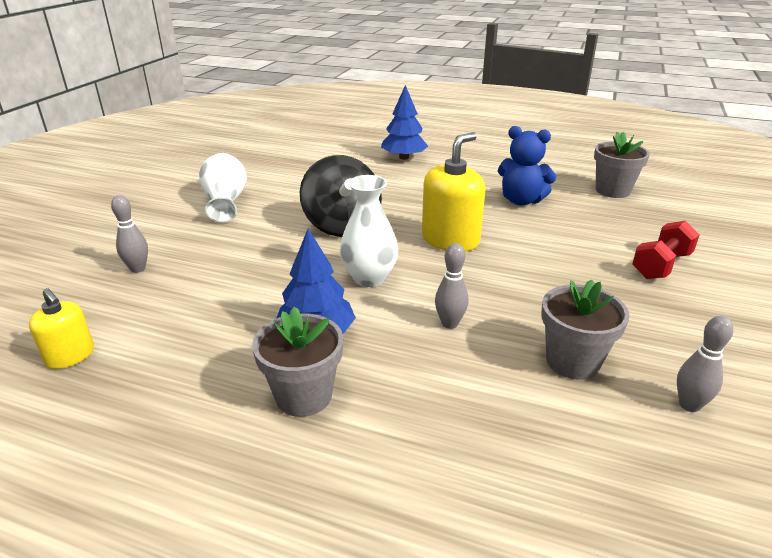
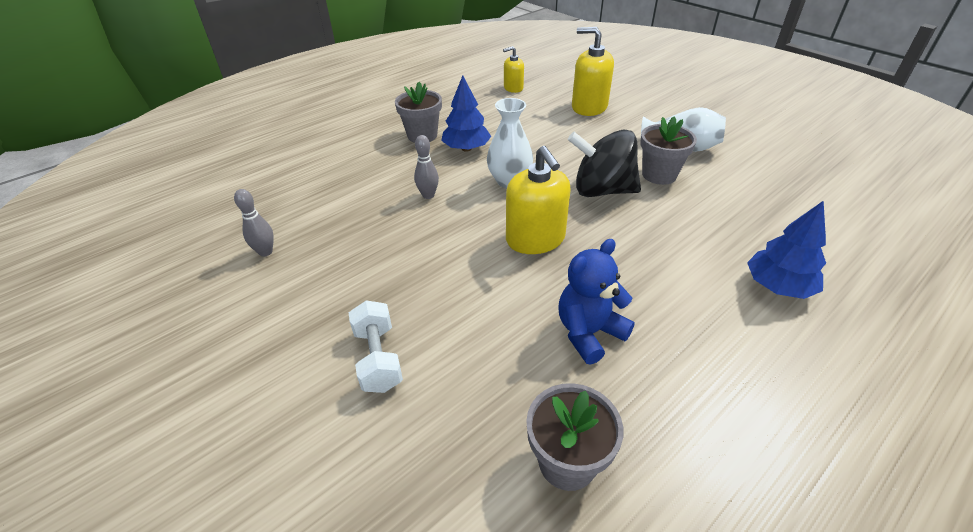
camera: 120 degrees right, 10 degrees up
(138, 269) = (589, 107): grey bowling pin -> yellow soap dispenser
(572, 361) = (345, 227): grey flower pot -> grey flower pot (659, 175)
(661, 265) = (378, 358): red dumbbell -> white dumbbell

